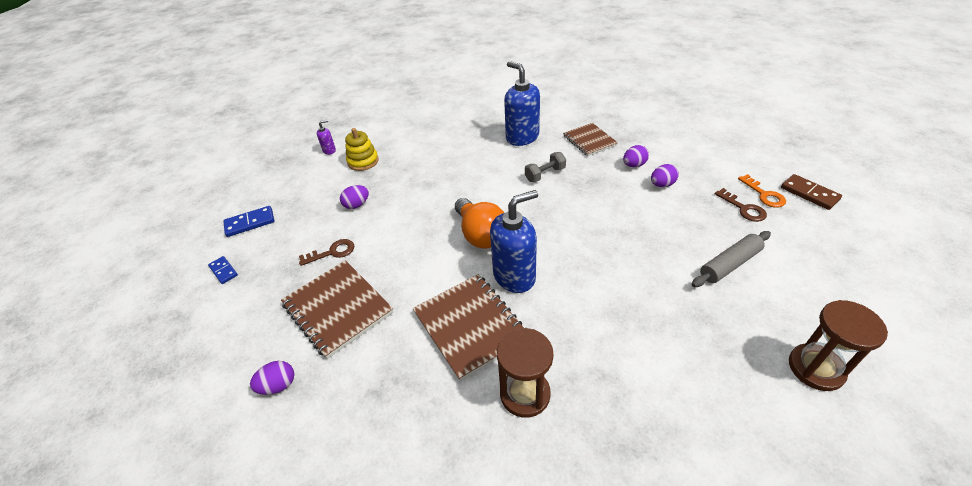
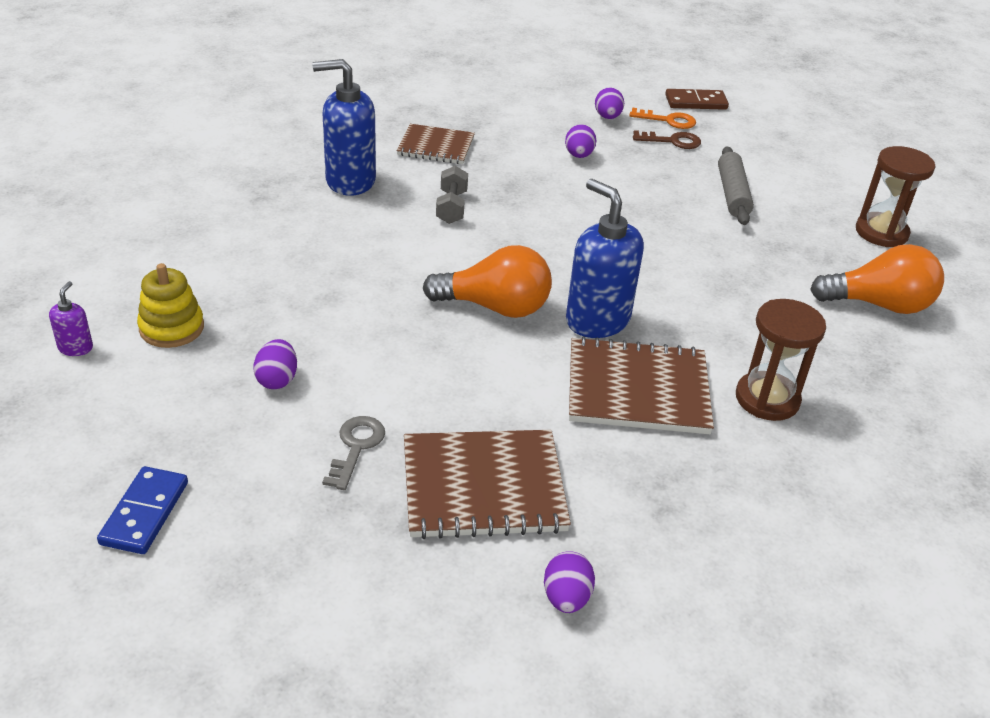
camera: 60 degrees left, 5 degrees down
(223, 271) = (237, 587): blue domino -> none
(332, 252) = (356, 447): brown key -> grey key
(514, 276) = (597, 320): blue soap dispenser -> blue soap dispenser turned 45 degrees counterclockwise
(634, 165) = (523, 150): purple egg -> purple egg (607, 117)
(714, 411) = (879, 304): none -> orange light bulb

